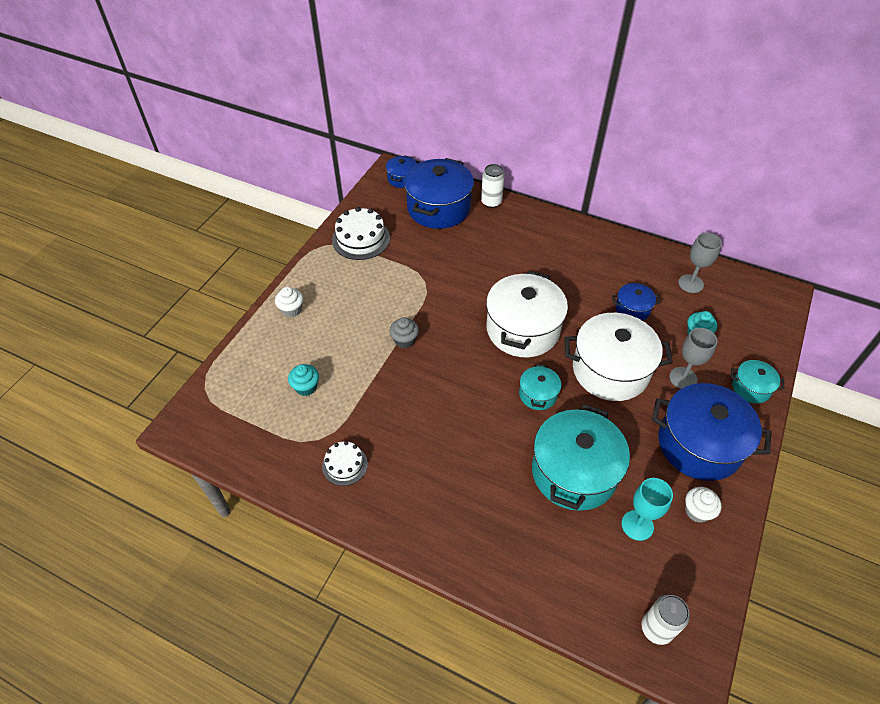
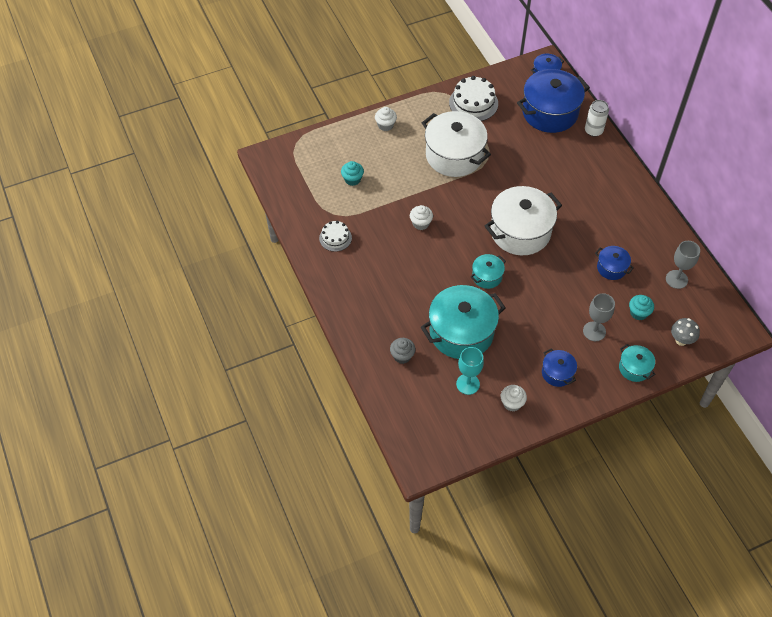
camera: 40 degrees right, 5 degrees up
(404, 340) = (437, 189): grey cupcake -> grey cupcake (402, 356)
(421, 385) = (421, 223): none -> white cupcake
(610, 370) = (550, 294): white pot -> white pot (454, 155)
(656, 628) = (422, 435): white can -> none
(699, 444) = (557, 373): blue pot -> blue pot, size x0.49
(754, 334) = (681, 340): none -> grey mushroom

